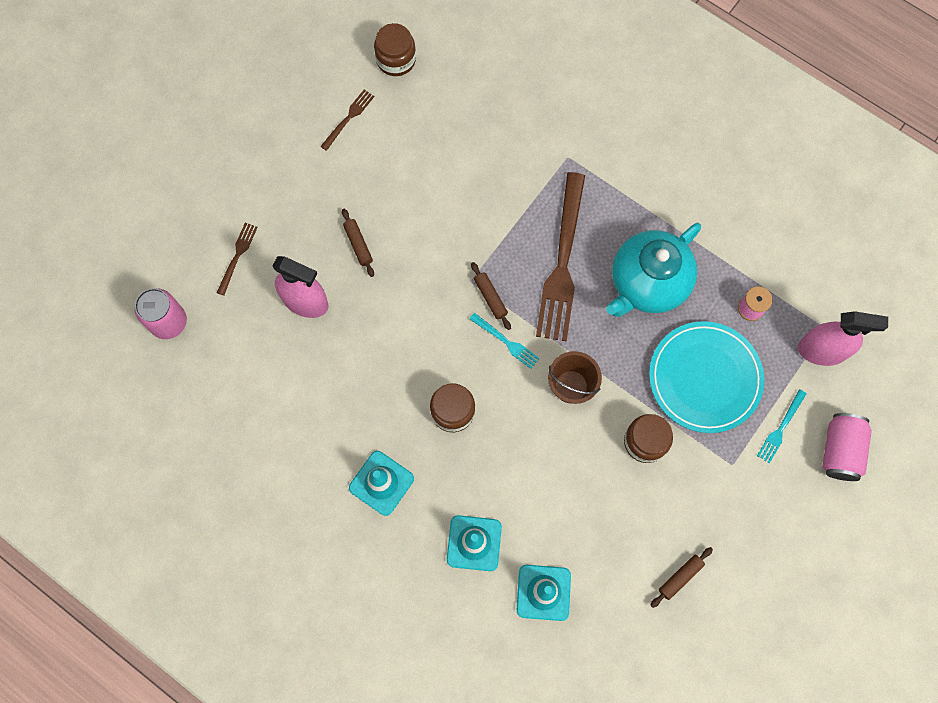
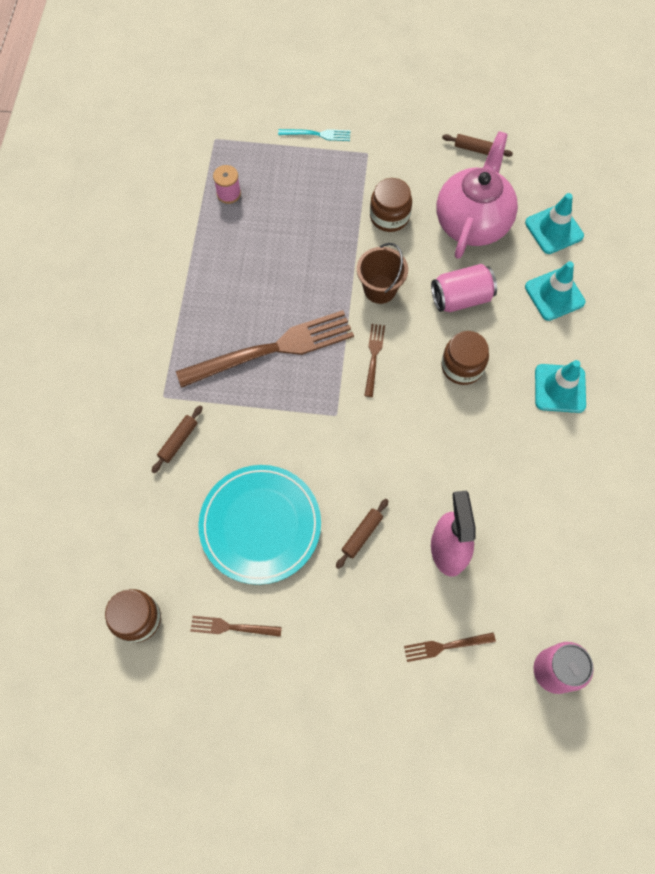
camera: 120 degrees left, 5 degrees down
(490, 297) = (341, 390): brown rolling pin -> brown rolling pin (178, 441)
(506, 342) = (374, 357): turquoise fork -> brown fork
(596, 517) = (472, 222): none -> pink teapot
(647, 283) = (252, 275): turquoise teapot -> none
(704, 378) = (309, 199): turquoise plate -> turquoise plate (260, 525)
(821, 350) = (235, 133): pink spray bottle -> none
(840, 450) = (310, 92): pink can -> pink can (461, 298)

